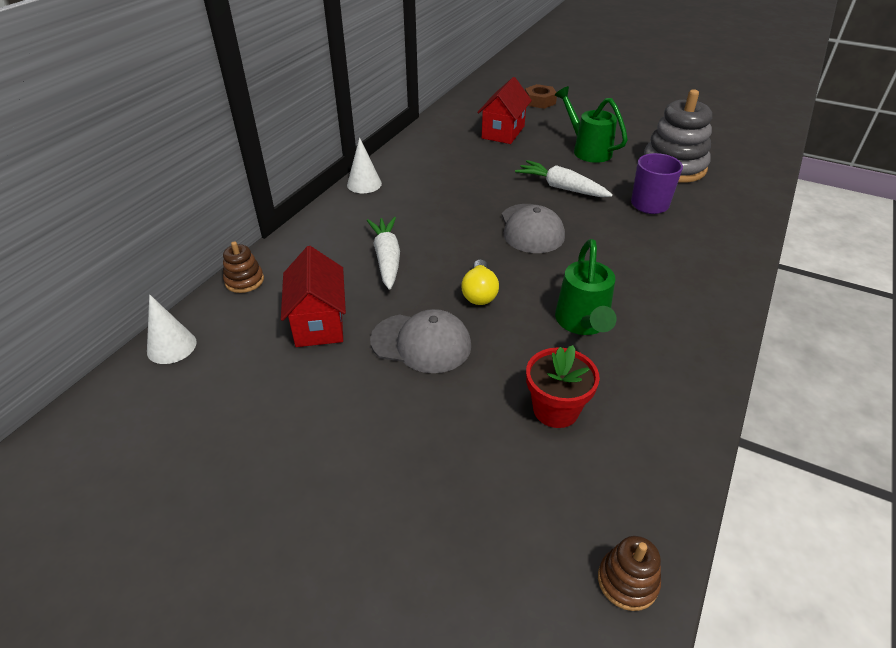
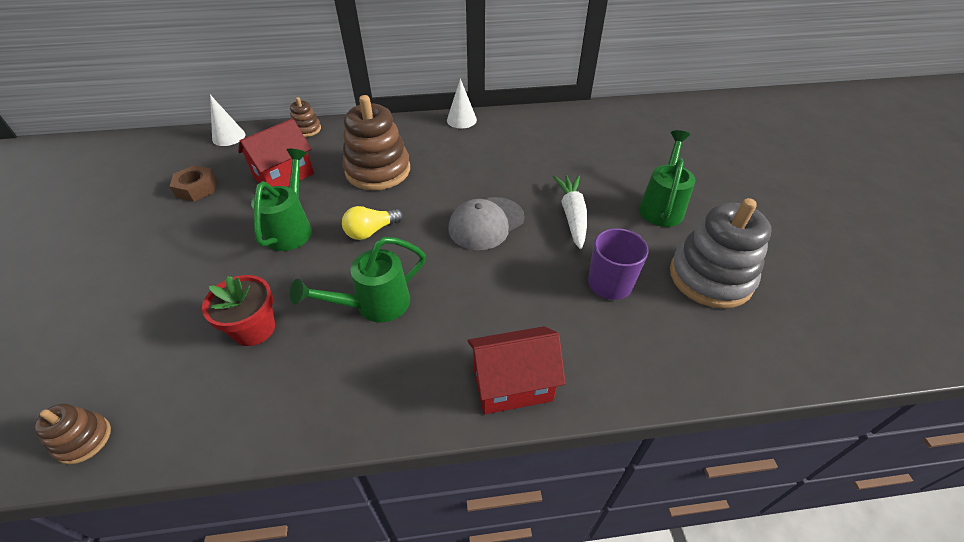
camera: 55 degrees right, 5 degrees up
(387, 258) = (378, 170): white carrot -> brown stacking toy
(421, 343) = (291, 228): grey cap -> green watering can
(503, 132) = (624, 147): red house -> red house (512, 385)
(539, 101) = (712, 144): brown nut -> brown nut (197, 188)

